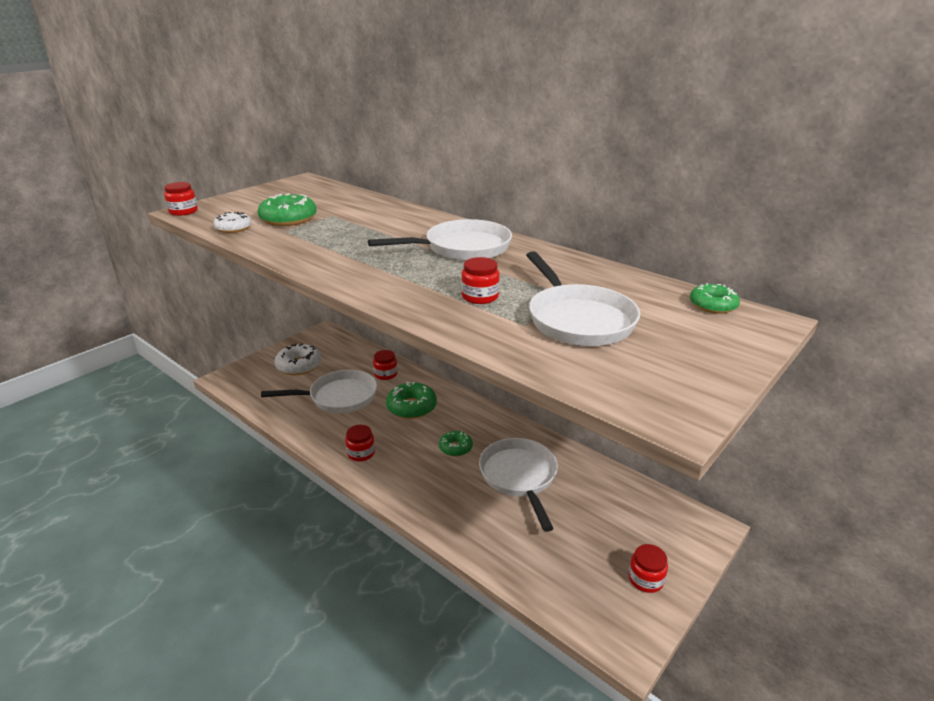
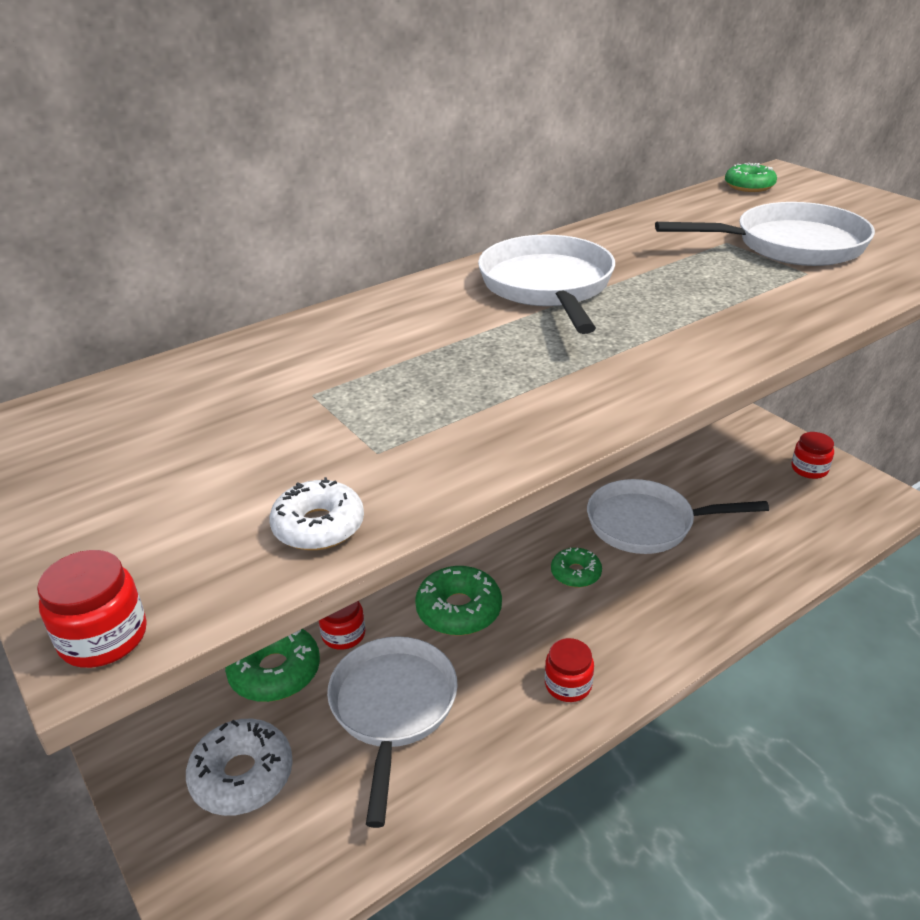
camera: 75 degrees left, 5 degrees up
(288, 219) = (301, 447): green donut -> green donut (275, 671)
(480, 297) = (728, 289): red jar -> none

